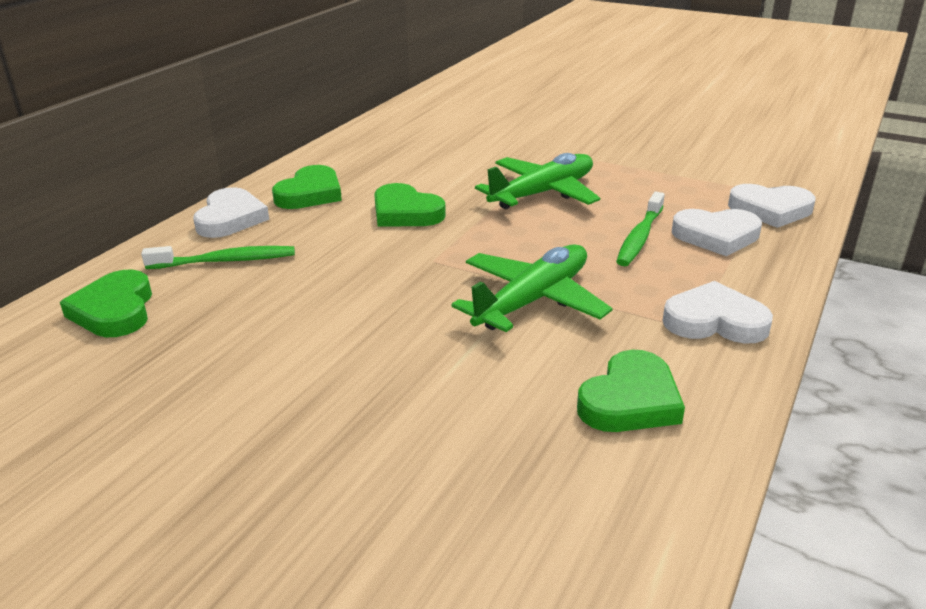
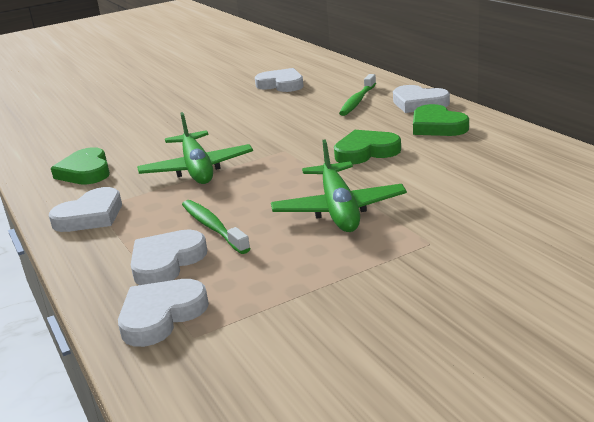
camera: 125 degrees right, 5 degrees down
(114, 310) = (333, 80): green heart -> none
(135, 360) = (281, 84): none -> white heart

